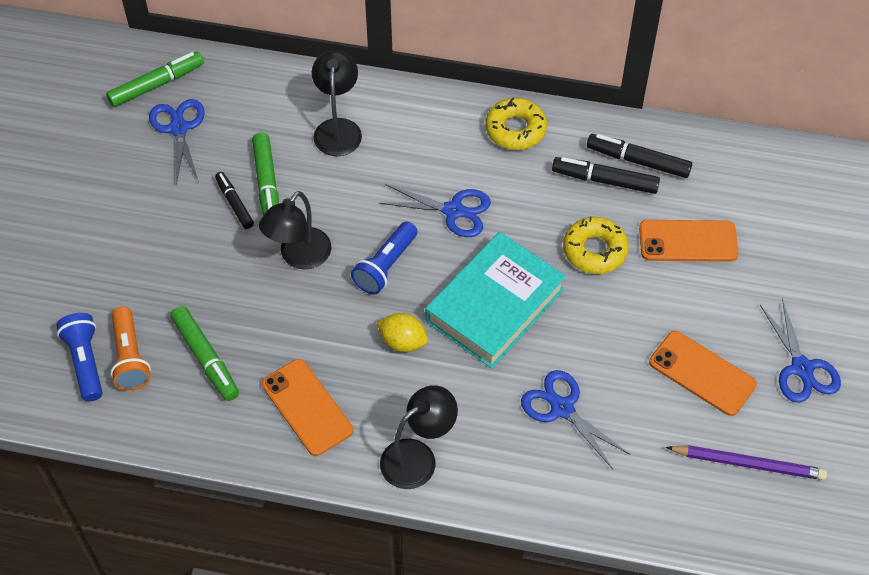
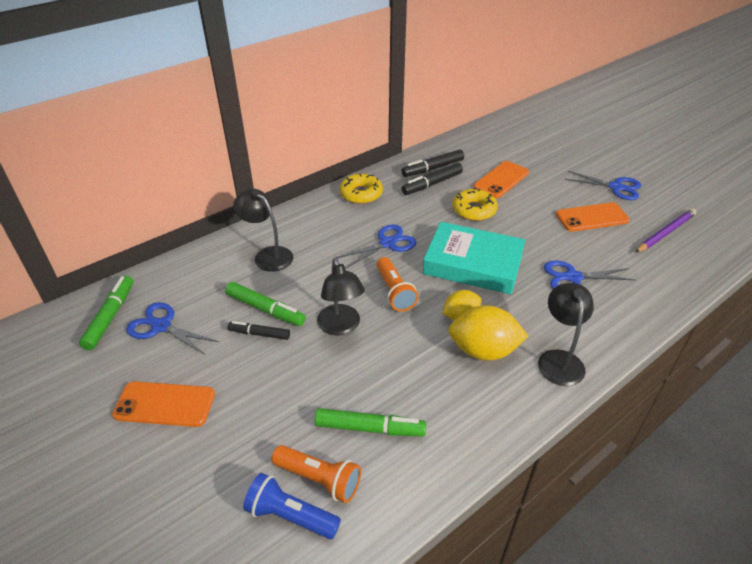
camera: 50 degrees left, 15 degrees down
(307, 407) = (469, 394): orange phone -> orange phone (165, 404)
(372, 388) = (483, 350): none -> yellow lemon
(385, 266) = (394, 292): blue flashlight -> orange flashlight
(495, 305) = (473, 264): turquoise book -> turquoise book turned 60 degrees counterclockwise

